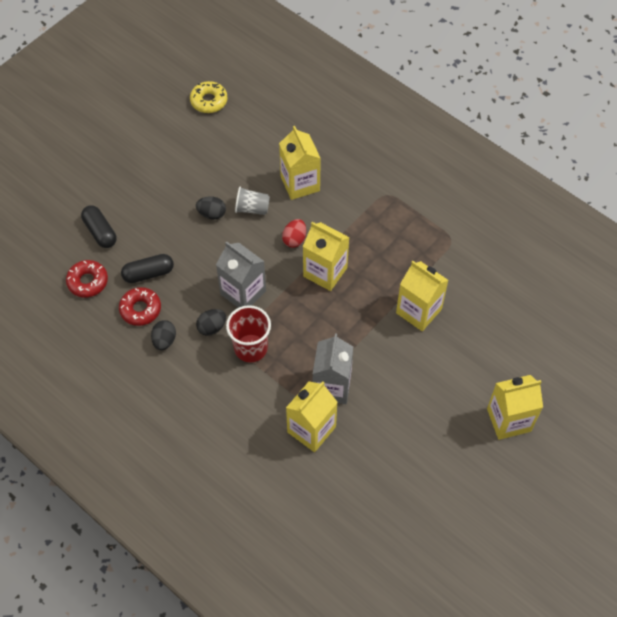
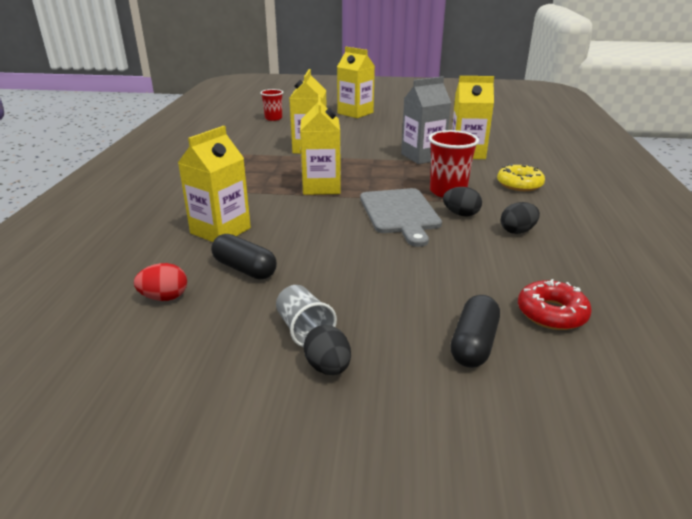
camera: 125 degrees left, 30 degrees down
(140, 309) = (514, 259): red donut -> none
(148, 273) = (467, 274): black capsule -> black capsule (244, 269)
(209, 101) = (104, 360): yellow donut -> yellow donut (519, 184)
(212, 214) = (328, 267): black egg -> black egg (328, 367)
(243, 292) = (400, 213): grey carton -> grey cutting board
(252, 208) = (289, 245): grey cup -> grey cup (304, 330)
(294, 239) = (302, 210): red egg -> red egg (164, 297)
(540, 329) = (273, 118): none -> red cup

